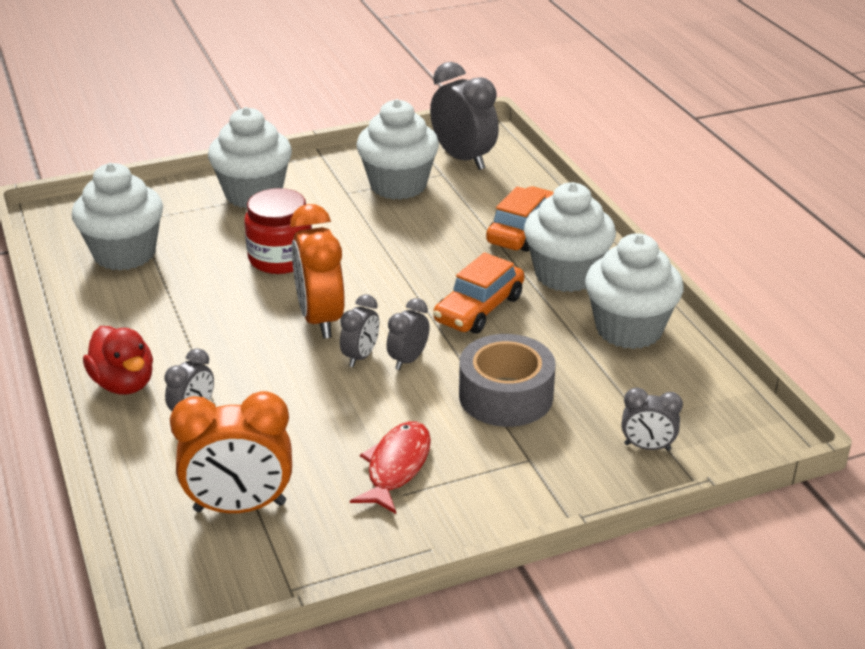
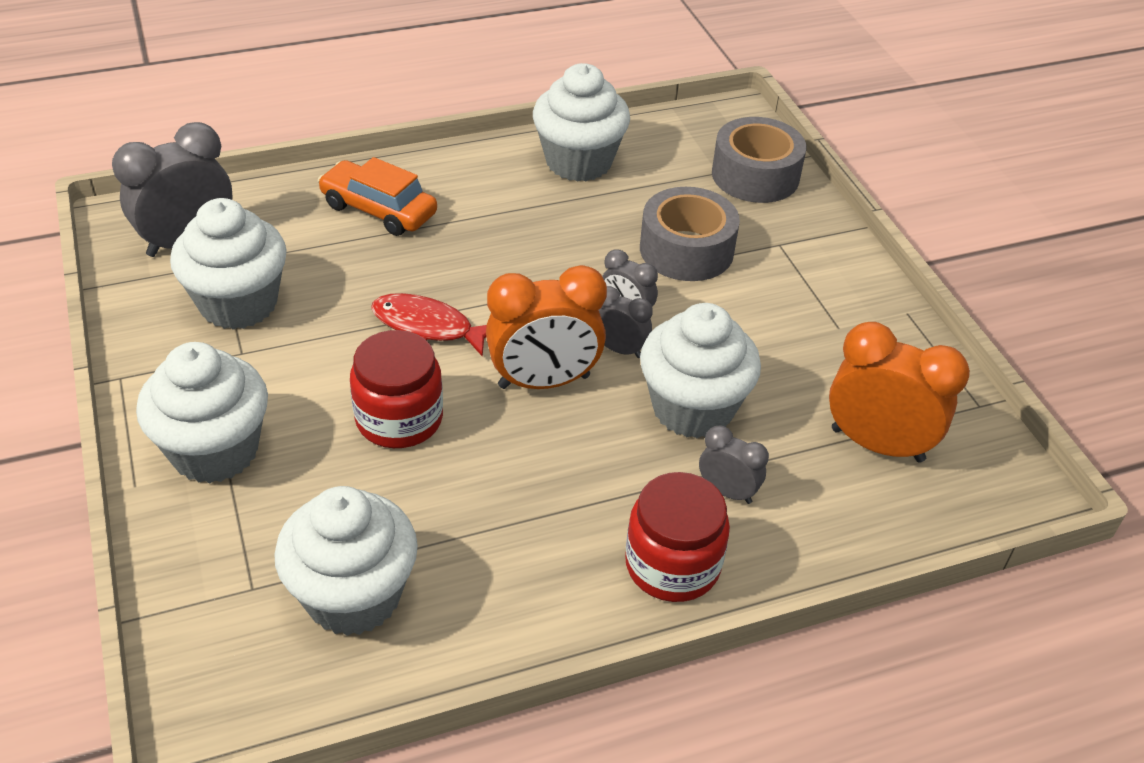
camera: 90 degrees left, 10 degrees up
(124, 383) = (672, 565): red duck -> red jar
(240, 507) = (877, 445): orange clock -> orange clock turned 60 degrees counterclockwise
(396, 467) = (801, 329): red fish -> red fish (428, 327)
(479, 309) = (534, 255): orange car -> none
(566, 275) = (475, 189): white cupcake -> white cupcake (692, 408)
(647, 447) = (755, 175): grey clock -> grey tape

